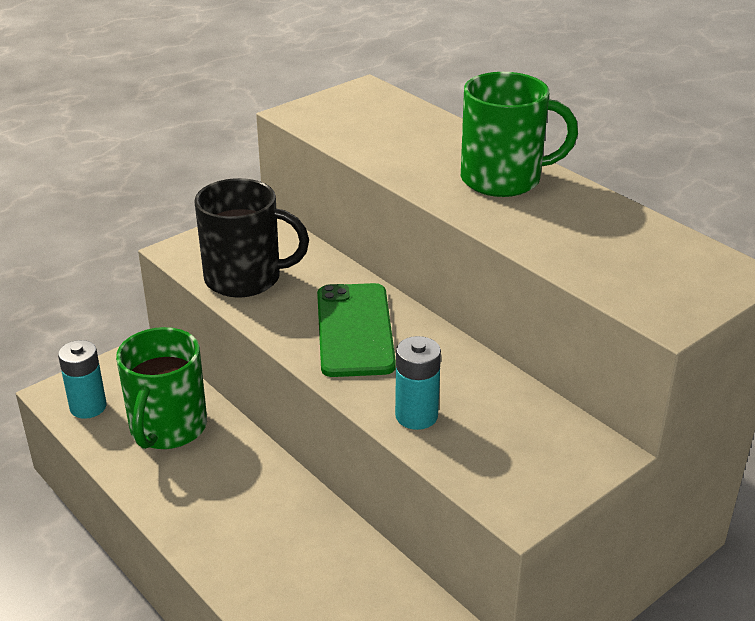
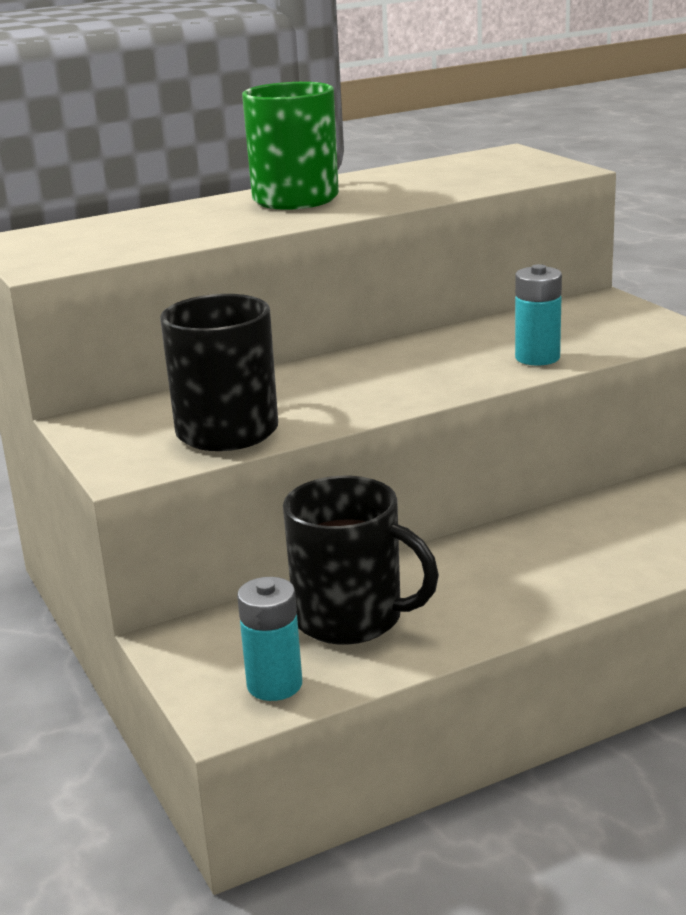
camera: 75 degrees left, 10 degrees down
(167, 428) = (351, 618): green mug -> black mug
(355, 330) = (376, 377): green phone -> none

